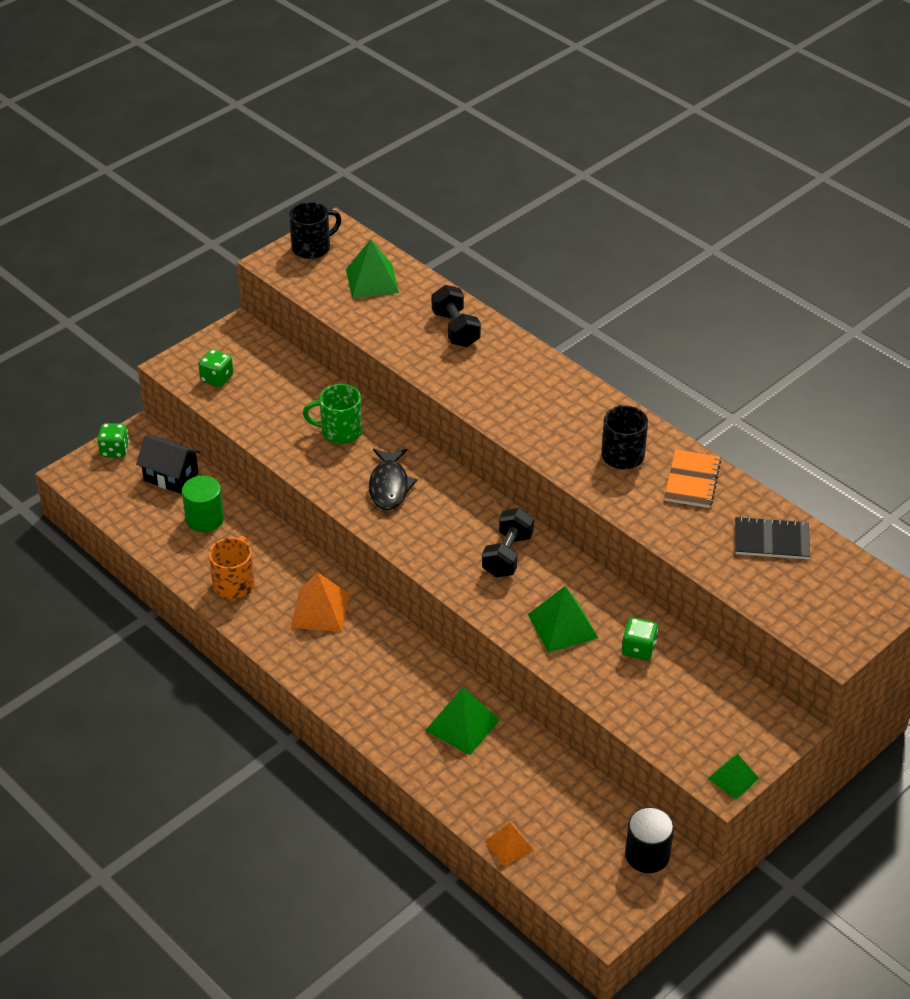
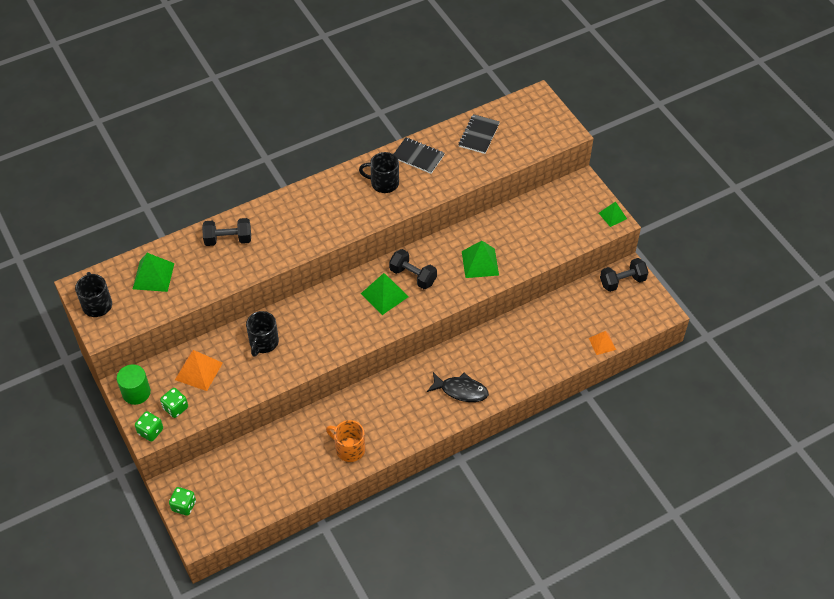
camera: 75 degrees left, 10 degrees up
(171, 476) = (227, 472): black house -> none
(205, 519) = (279, 457): green cylinder -> green cylinder (136, 392)
(320, 610) = (390, 403): orange pyramid -> orange pyramid (198, 371)
(340, 431) = (263, 343): green mug -> black mug
(389, 486) = (328, 325): black fish -> black fish (461, 390)
(462, 725) = (508, 346): green pyramid -> green pyramid (384, 295)
(638, 649) = (508, 232): green dice -> green dice (150, 431)
(647, 855) = (622, 281): black cylinder -> black dumbbell
(692, 480) = (418, 156): orange notebook -> black notebook

